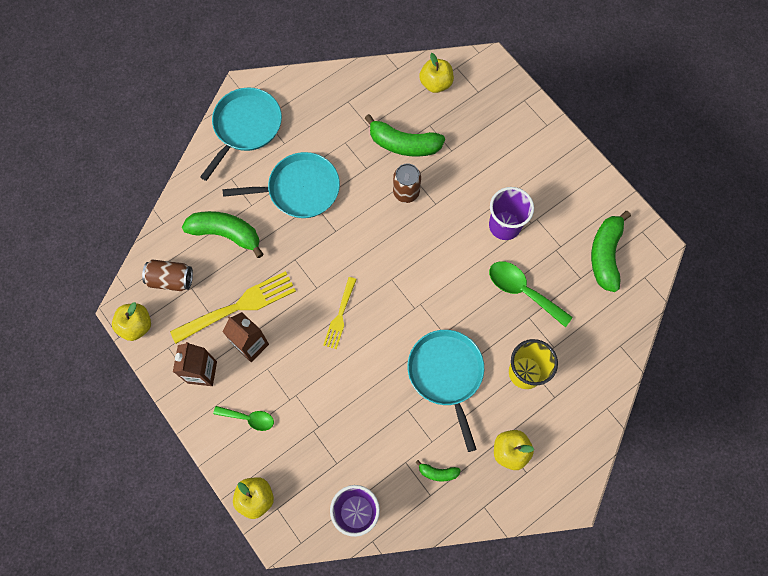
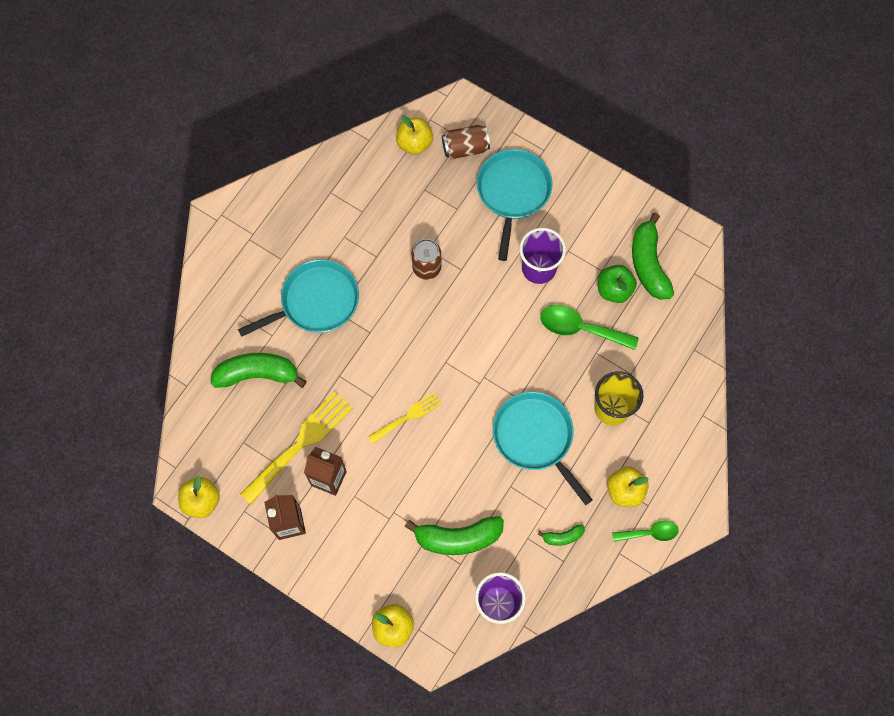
camera: 20 degrees left, 0 degrees up
(171, 279) = (219, 441): brown can -> brown can (465, 148)
(245, 127) = (233, 255): turquoise pan -> turquoise pan (513, 193)
(249, 418) = (355, 552): green spoon -> green spoon (650, 533)
(340, 315) = (407, 417): yellow fork -> yellow fork turned 120 degrees counterclockwise
(404, 144) = (405, 218): green banana -> green banana (458, 538)
(565, 267) = (614, 289): none -> green apple

